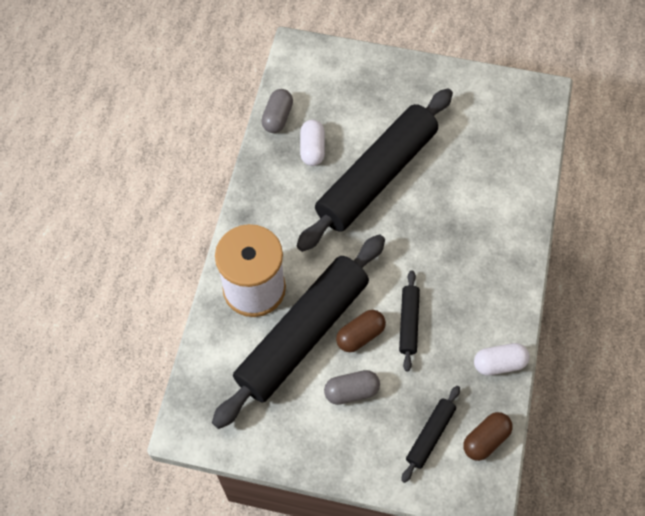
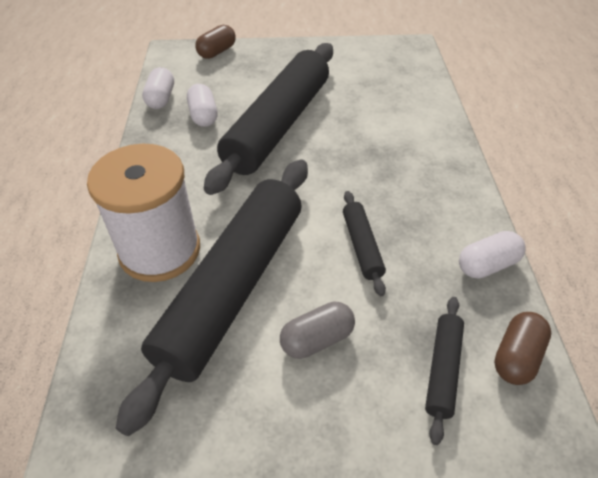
camera: 15 degrees left, 15 degrees down
(277, 117) = (161, 99): grey capsule -> white capsule
(360, 335) = (307, 272): brown capsule -> brown capsule (217, 52)

